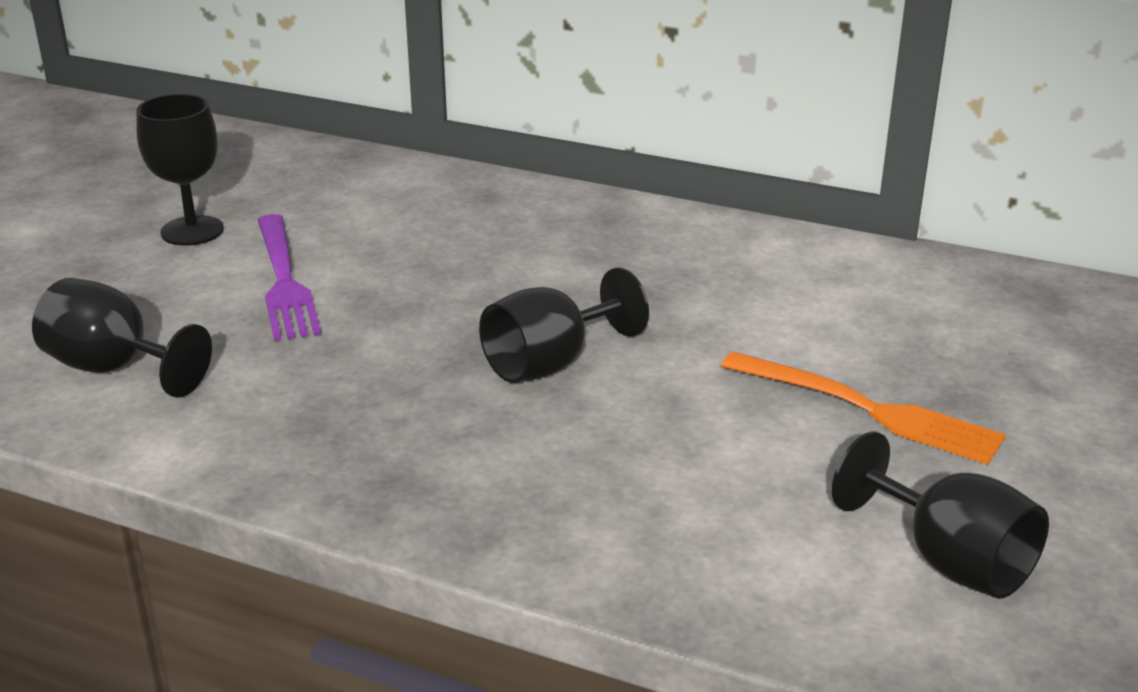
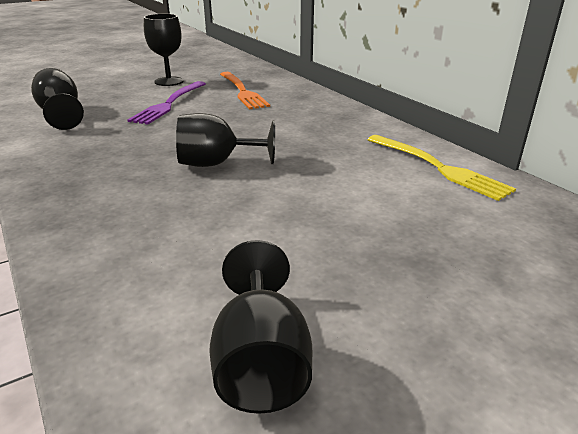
camera: 35 degrees right, 0 degrees up
(834, 267) = (439, 168): none -> yellow fork
(869, 409) = (350, 245): orange fork -> orange fork (243, 92)

